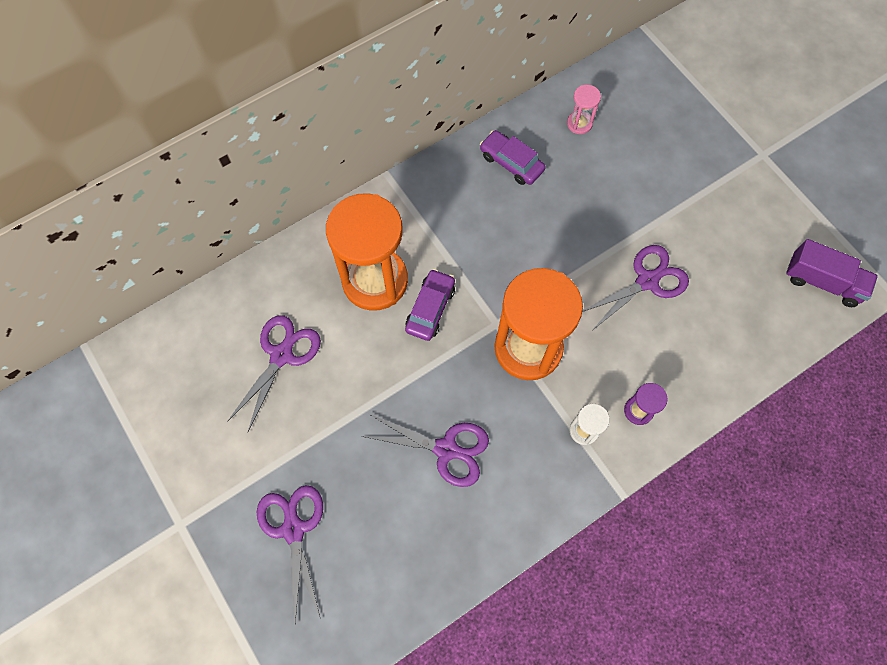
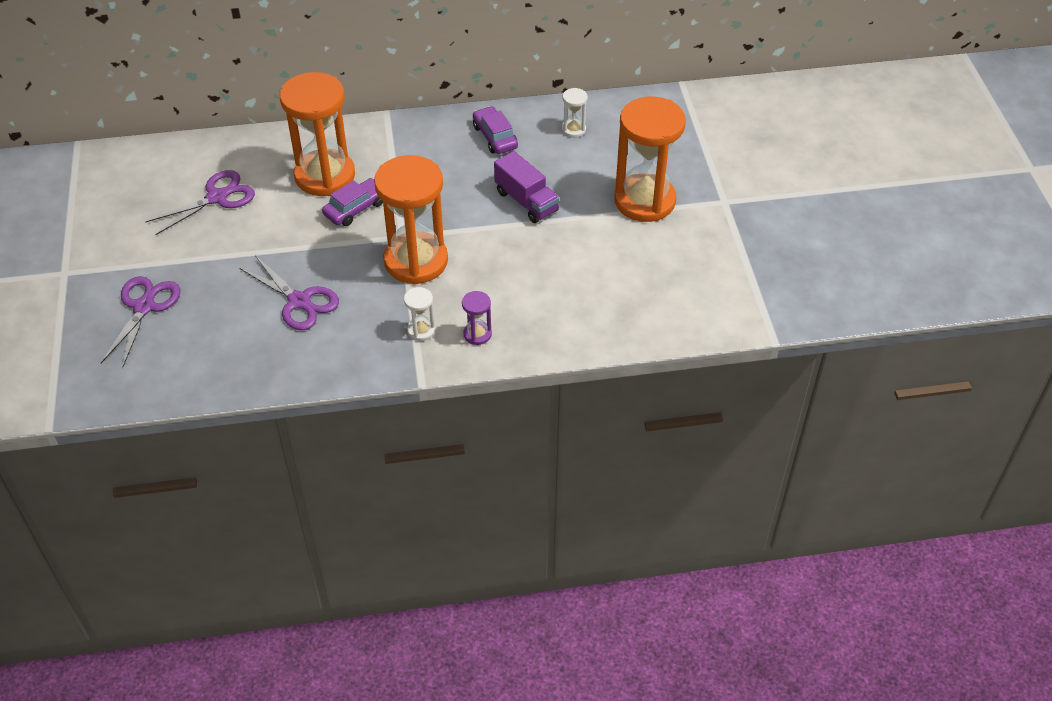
camera: 25 degrees right, 20 degrees down
(579, 123) = (573, 129): pink hourglass -> white hourglass
(647, 281) = (551, 252): purple scissors -> none
(693, 183) = (644, 201): none -> orange hourglass
(822, 281) = (711, 306): purple truck -> purple truck (526, 201)

